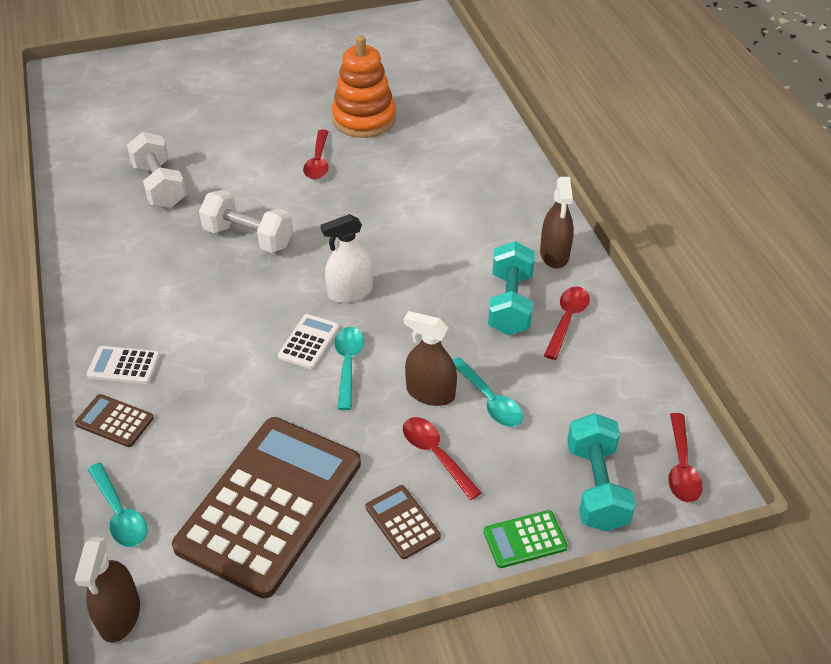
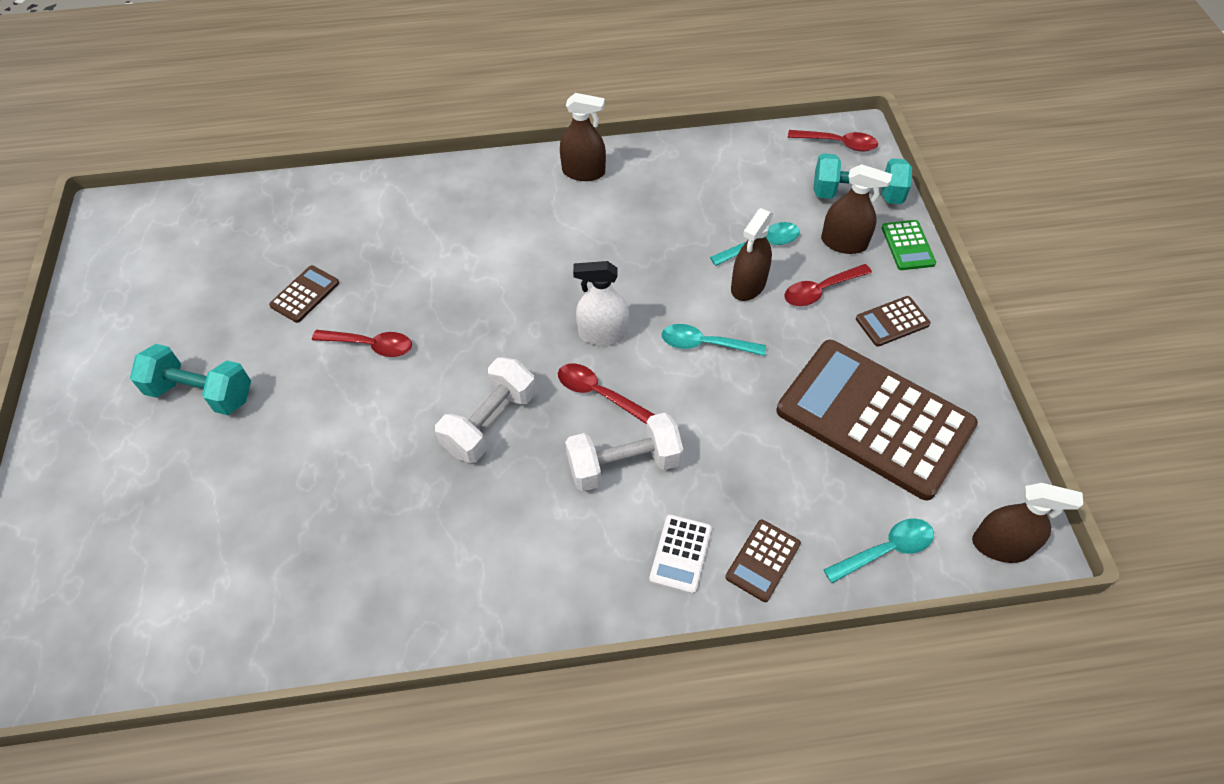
camera: 80 degrees left, 10 degrees up
(160, 186) = (358, 521): white dumbbell -> white dumbbell (624, 464)
(309, 342) = (669, 374): white calculator -> none
(350, 292) = (603, 334): white spray bottle -> white spray bottle turned 105 degrees clockwise
(364, 119) = (305, 294): orange stacking toy -> brown calculator
(510, 304) = (643, 213): turquoise dumbbell -> turquoise dumbbell (201, 393)
(512, 475) = (843, 243): none -> brown spray bottle
(567, 320) = (671, 179): red spoon -> red spoon (598, 393)

